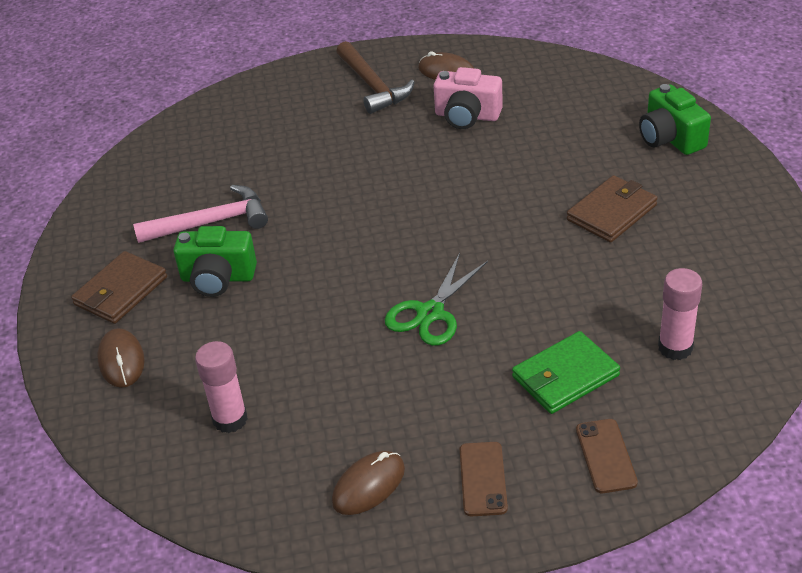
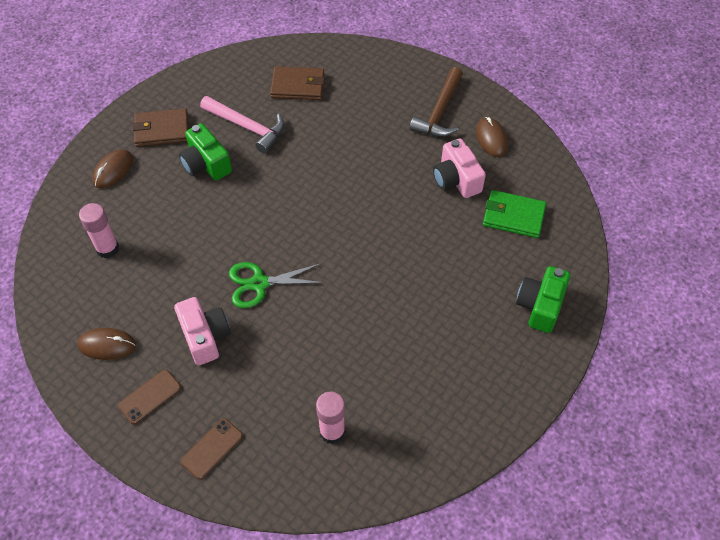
camera: 45 degrees right, 15 degrees up
(452, 391) = (205, 337): none -> pink camera
(565, 376) = (261, 387): green wallet -> green wallet (513, 216)
(612, 212) = (431, 319): brown wallet -> brown wallet (298, 86)

